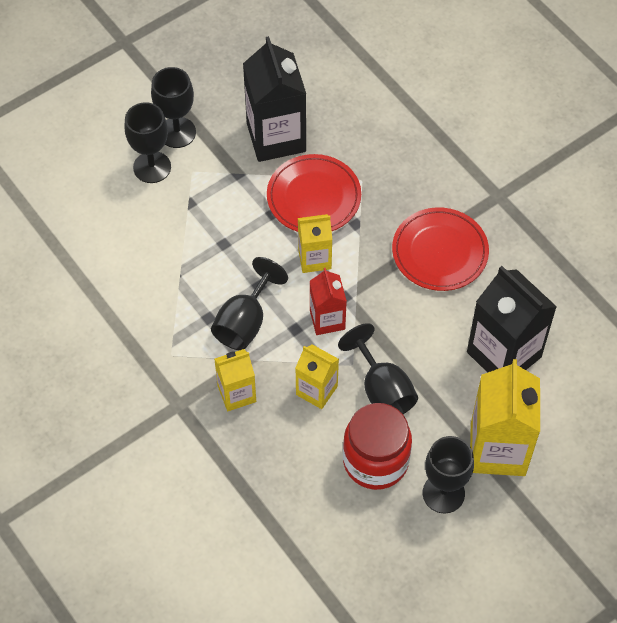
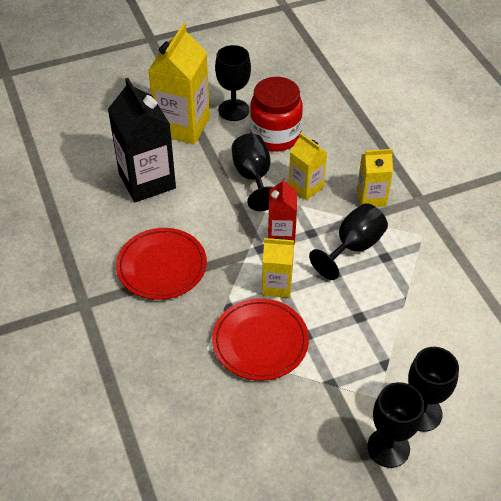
camera: 165 degrees left, 10 degrees down
(276, 137) = (280, 415): black carton -> none

